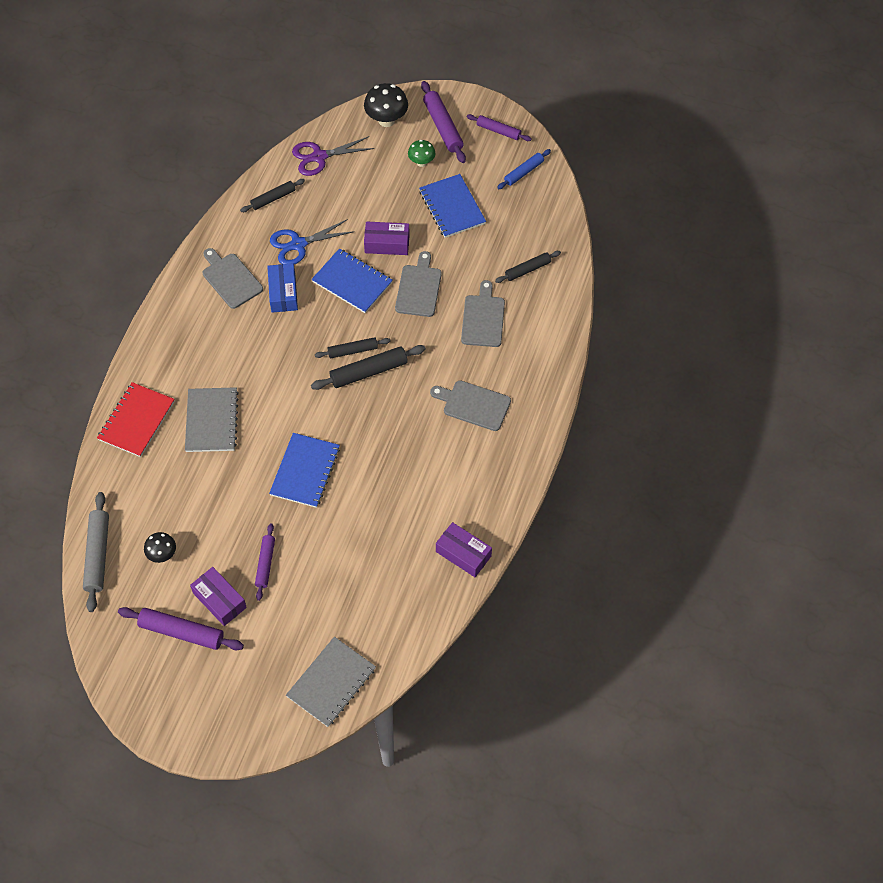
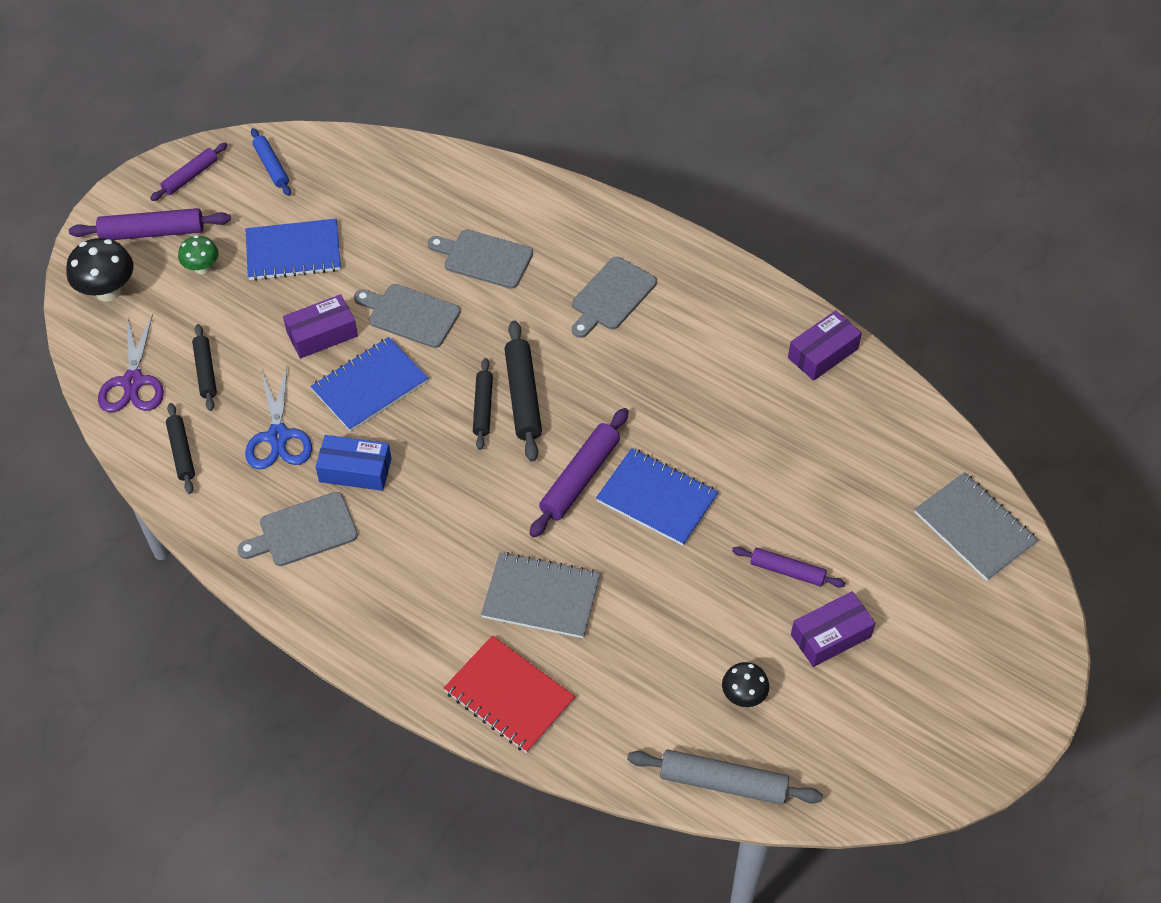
camera: 75 degrees left, 5 degrees down
(182, 632) = (869, 690): purple rolling pin -> purple rolling pin (579, 478)
(387, 244) = (322, 334): purple box -> purple box turned 45 degrees clockwise
(528, 270) = (427, 197): black rolling pin -> black rolling pin (206, 371)

